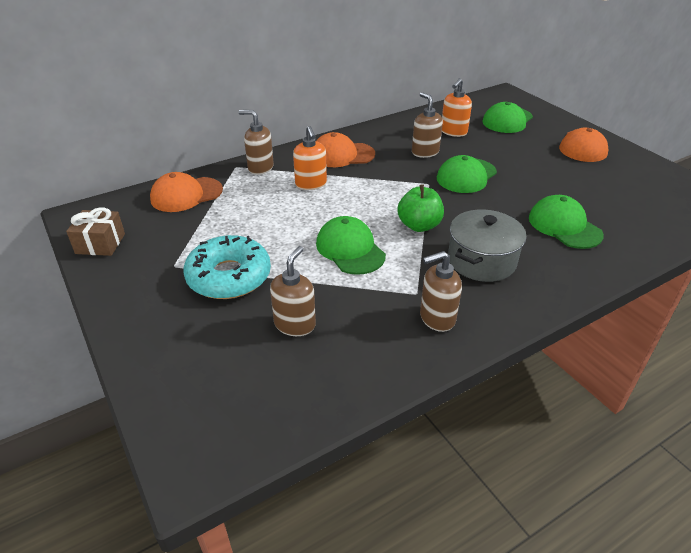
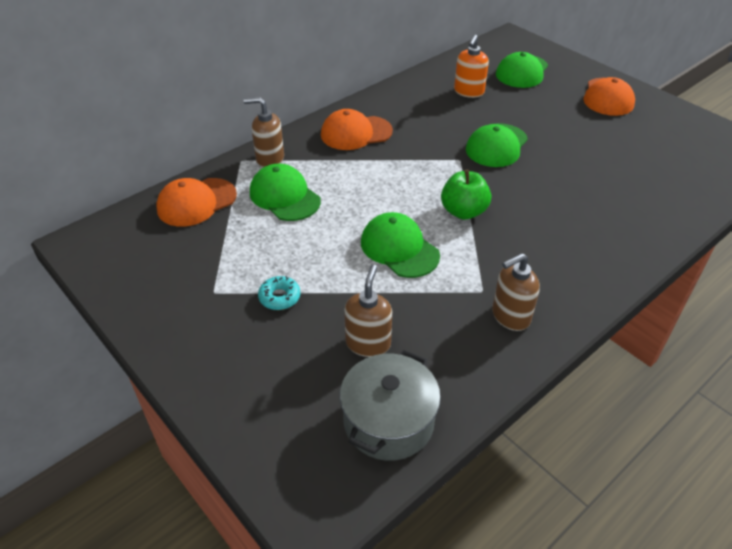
camera: 10 degrees left, 5 degrees up
(100, 243) = (119, 275): brown gift -> none
(229, 276) = (279, 297): turquoise donut -> turquoise donut, size x0.45
(311, 184) = (333, 174): orange soap dispenser -> none
(425, 152) = (445, 120): brown soap dispenser -> none
(481, 260) = (538, 245): grey pot -> grey pot (388, 421)
(564, 226) = (610, 195): green cap -> green cap (284, 196)

